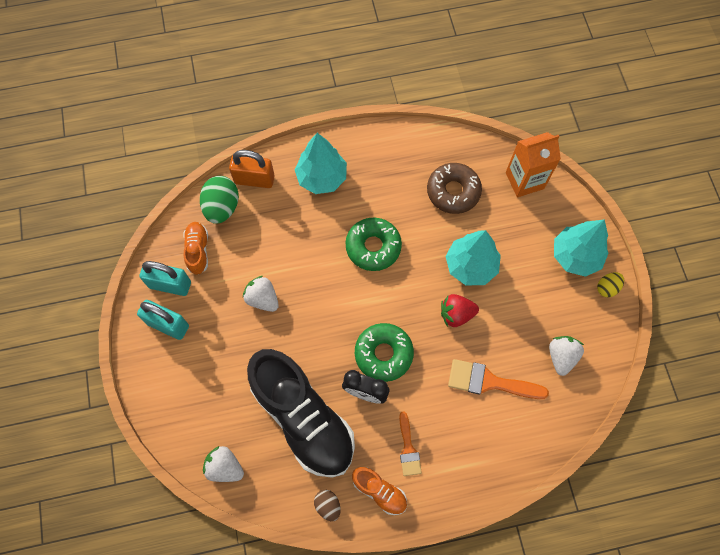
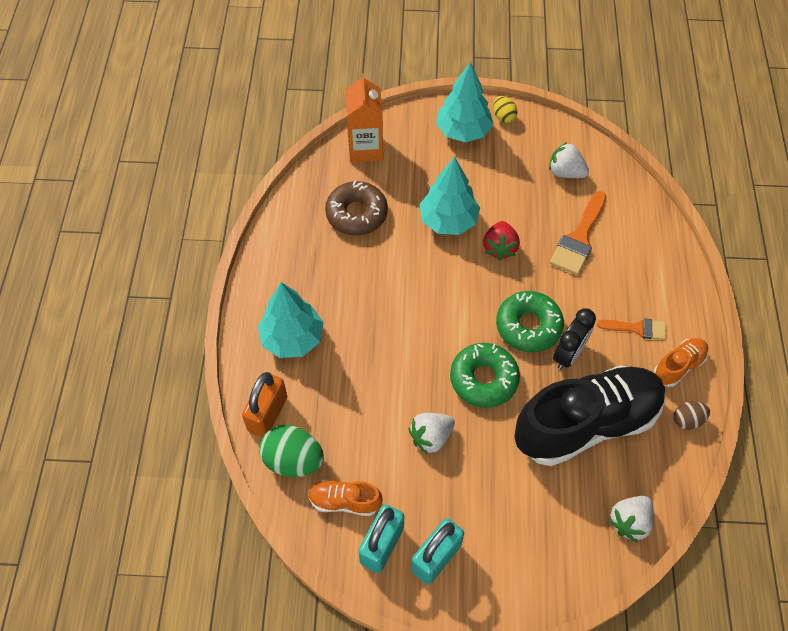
camera: 75 degrees left, 10 degrees down
(373, 247) = (399, 306): green donut -> green donut (483, 379)

